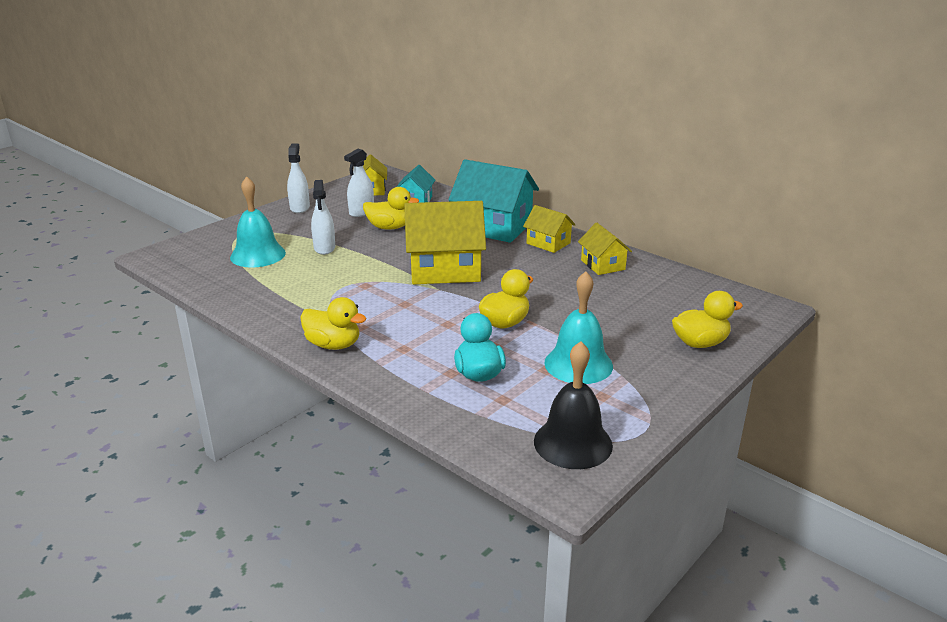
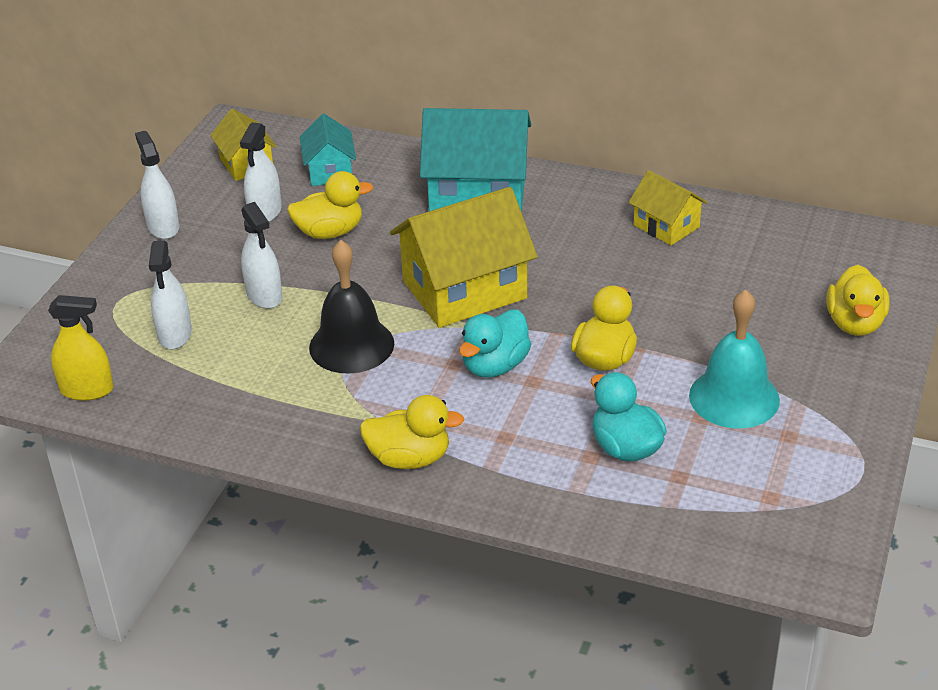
camera: 20 degrees left, 10 degrees up
(185, 269) = (87, 390): none -> yellow spray bottle
(258, 255) = (175, 334): turquoise bell -> white spray bottle
(430, 310) = (495, 366): none -> turquoise duck
(548, 243) = (572, 205): yellow house -> none
(573, 443) = (796, 512): black bell -> black bell (351, 345)
(700, 343) = (855, 324): yellow duck -> yellow duck turned 135 degrees clockwise

